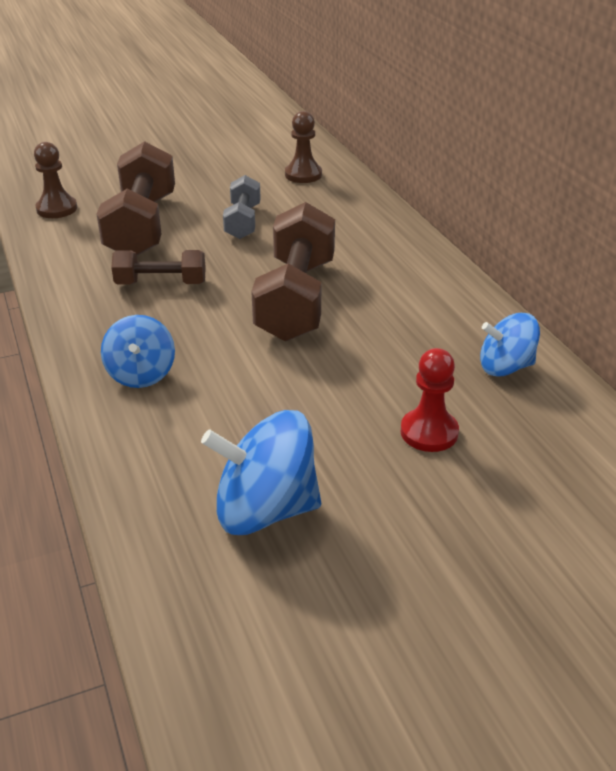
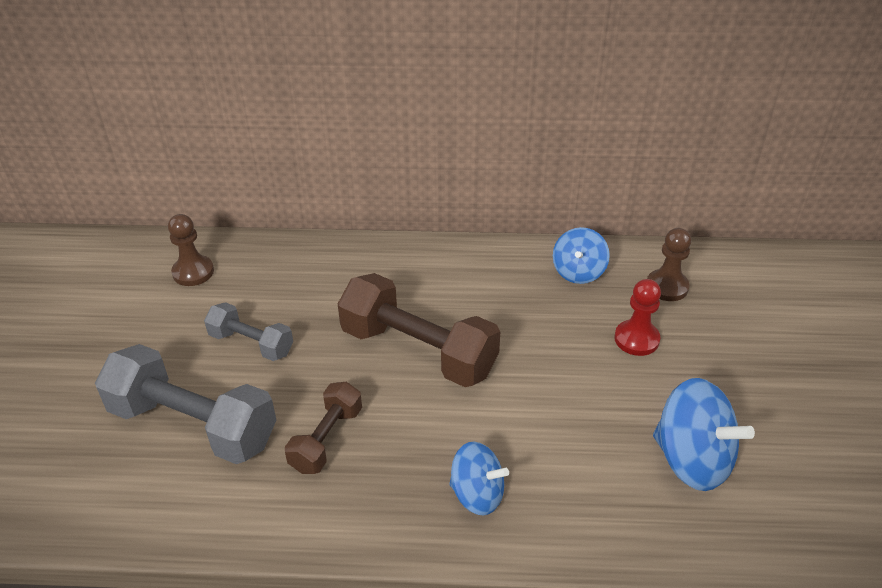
camera: 65 degrees left, 5 degrees up
(57, 209) = (82, 495): brown pawn -> brown pawn (667, 287)
(142, 226) = (193, 425): brown dumbbell -> grey dumbbell
(265, 510) = (692, 460): blue spinning top -> blue spinning top turned 75 degrees counterclockwise

